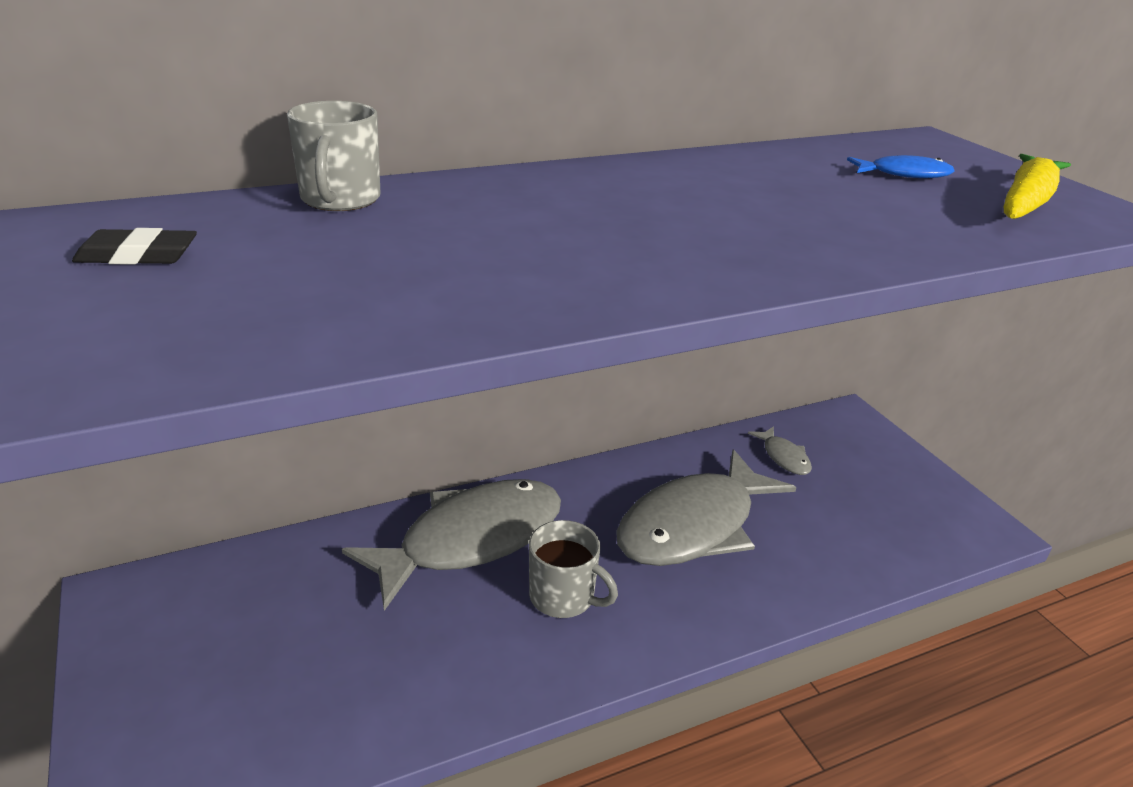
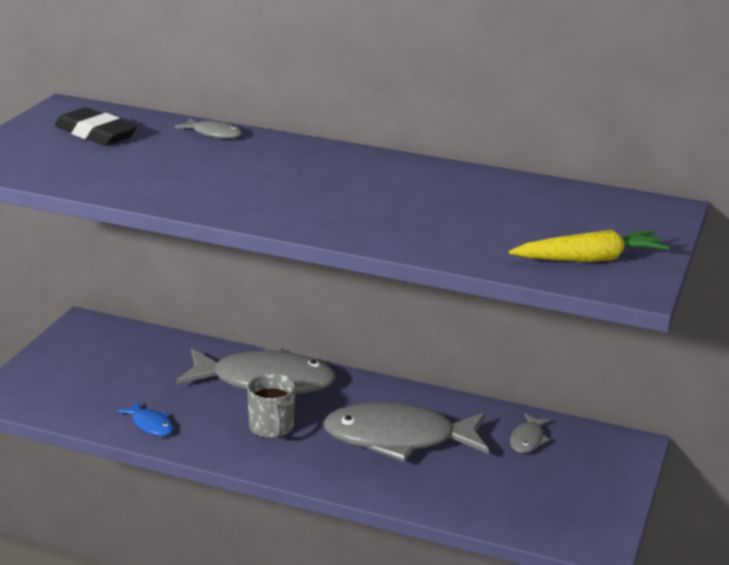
camera: 45 degrees right, 5 degrees down
(137, 255) = (95, 133): black eraser -> black eraser, size x1.66
(340, 200) = (214, 134): grey mug -> grey fish
(904, 174) = (562, 219): blue fish -> blue fish (150, 425)

